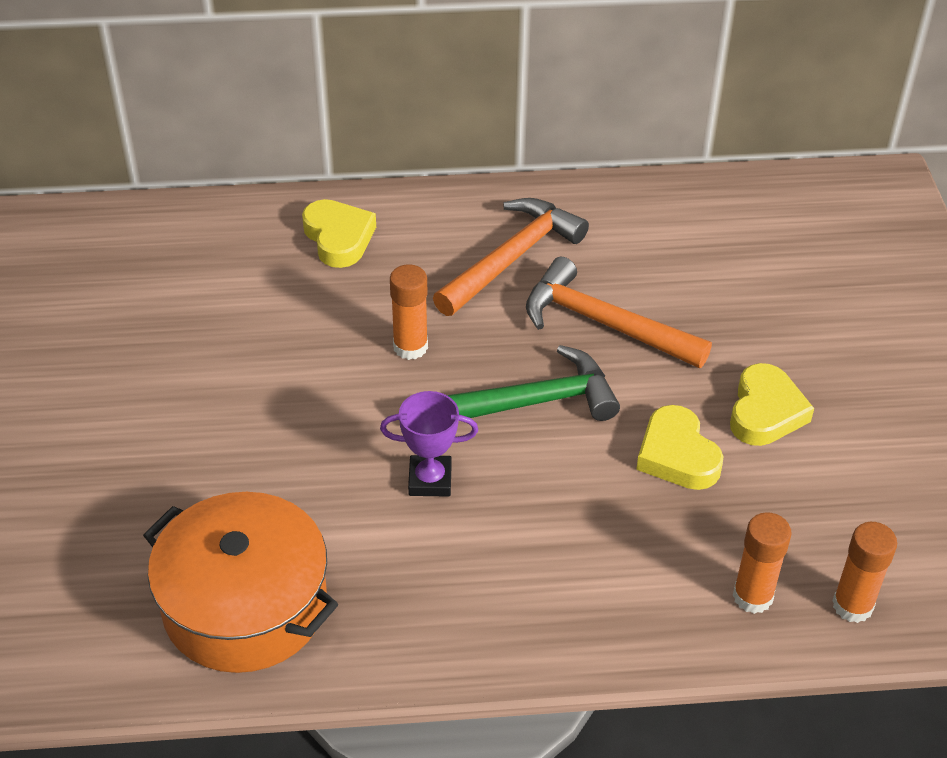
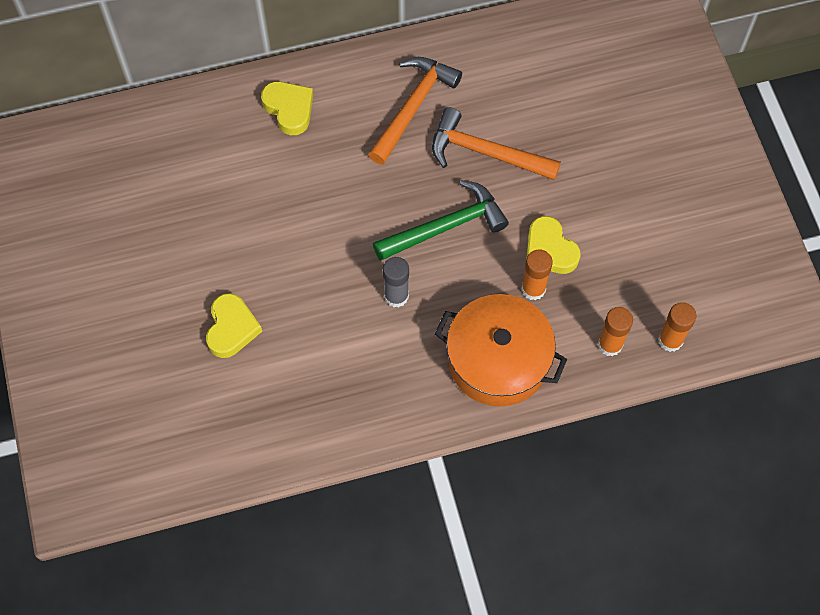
camera: 10 degrees left, 20 degrees up
(245, 605) = (303, 406): orange pot -> orange pot (498, 360)
(410, 347) = (360, 194): orange glue stick -> orange glue stick (533, 289)
(430, 480) = (396, 296): purple trophy -> grey glue stick
(765, 412) = (601, 206): yellow heart -> yellow heart (231, 328)

